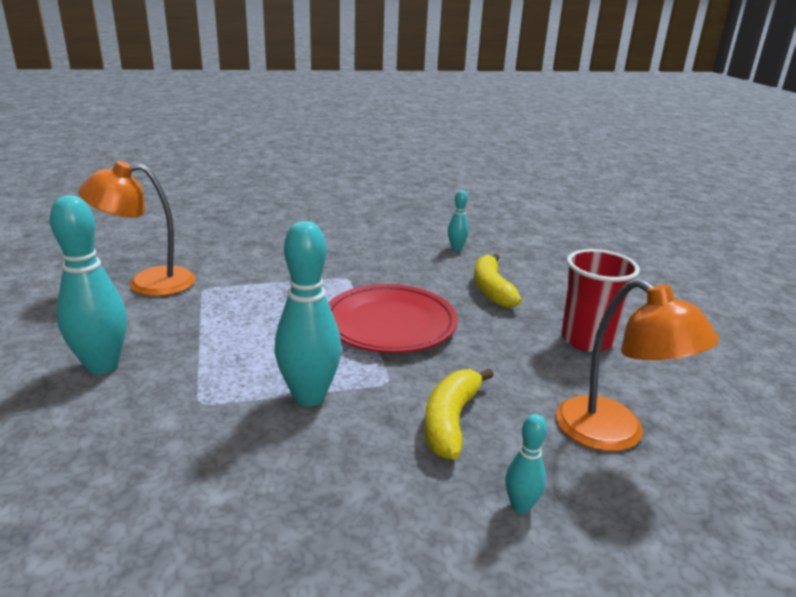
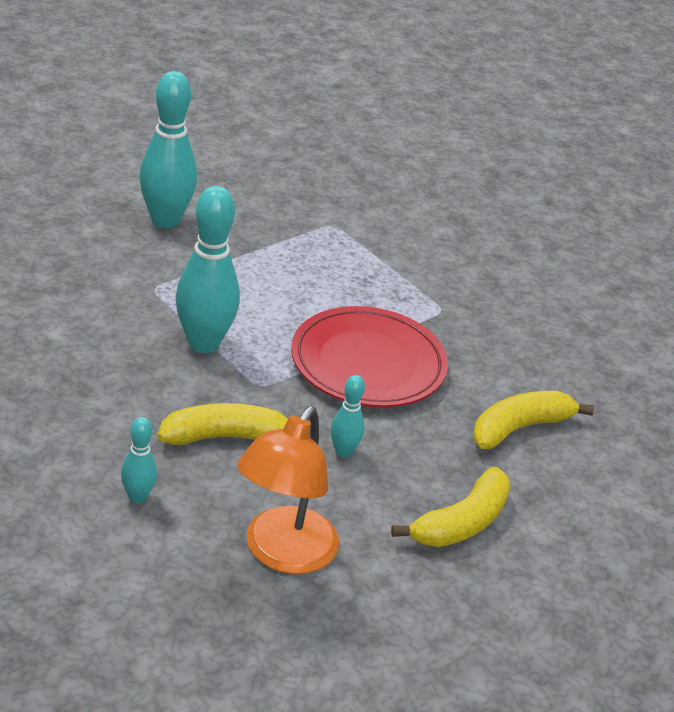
camera: 60 degrees right, 10 degrees up
(148, 283) = (312, 189): orange lamp -> none
(456, 248) = (611, 380): turquoise bowling pin -> turquoise bowling pin (343, 452)
(586, 340) = (461, 523): red cup -> yellow banana

